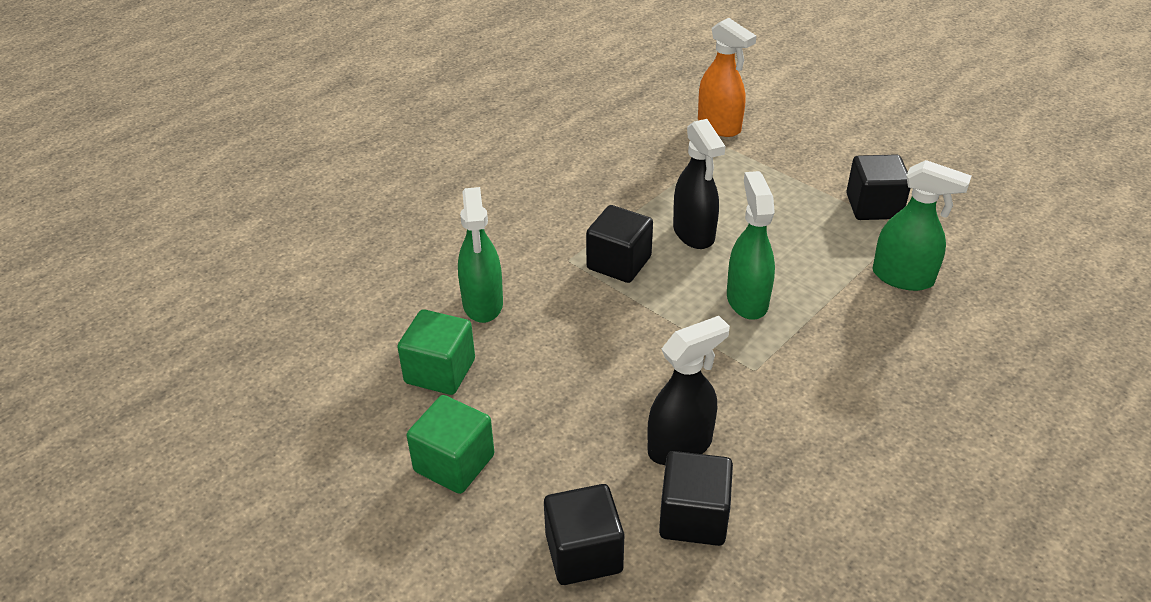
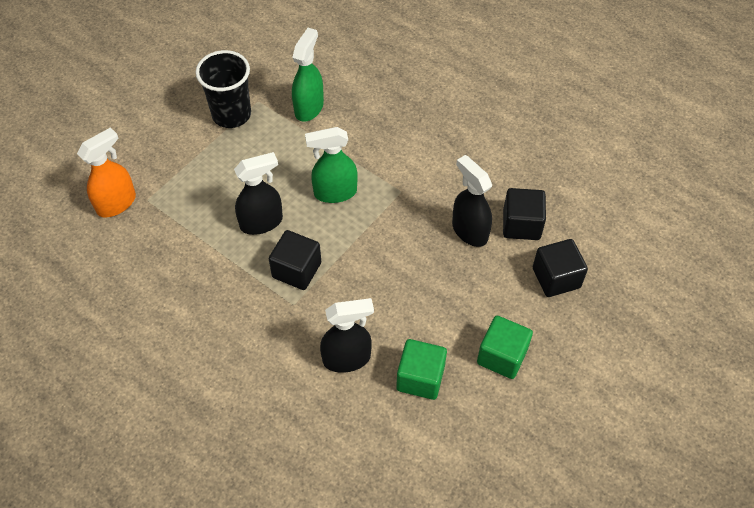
camera: 95 degrees left, 15 degrees up
(483, 304) = (347, 358): green spray bottle -> black spray bottle
(873, 206) = (231, 114): black cube -> black cup

